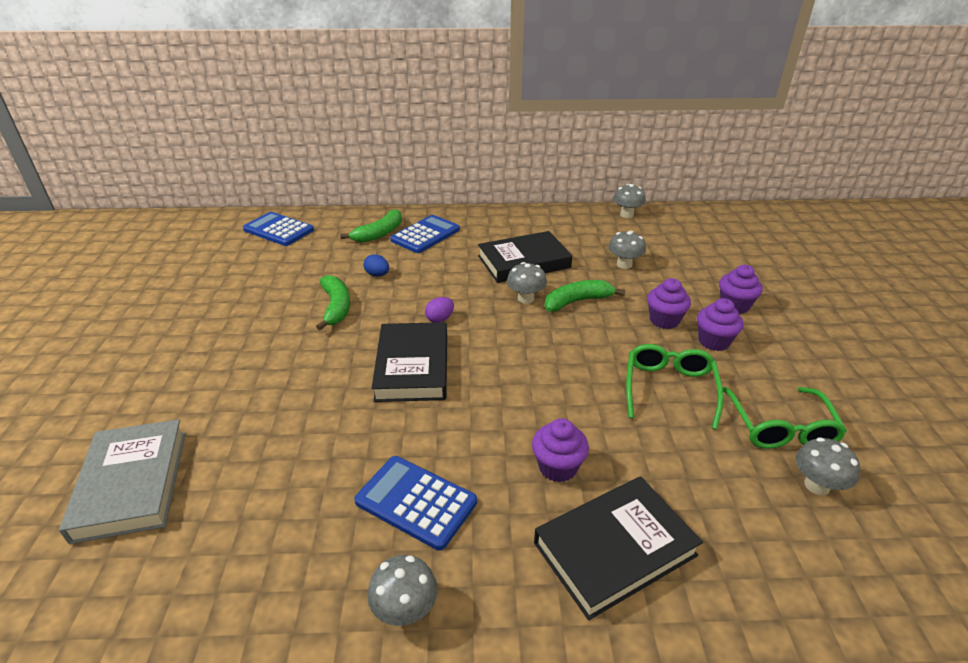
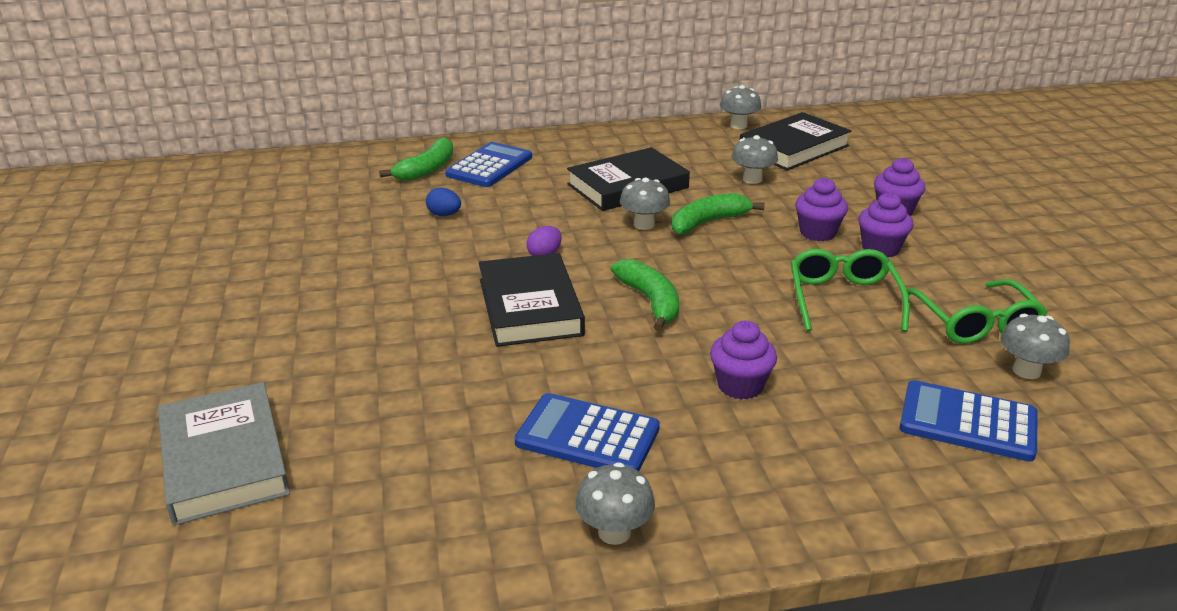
camera: 10 degrees left, 5 degrees down
(278, 230) = (287, 175): blue calculator -> blue calculator (967, 422)
(336, 307) = (405, 254): green banana -> green banana (650, 301)
(614, 549) = (827, 451): black book -> black book (793, 148)

